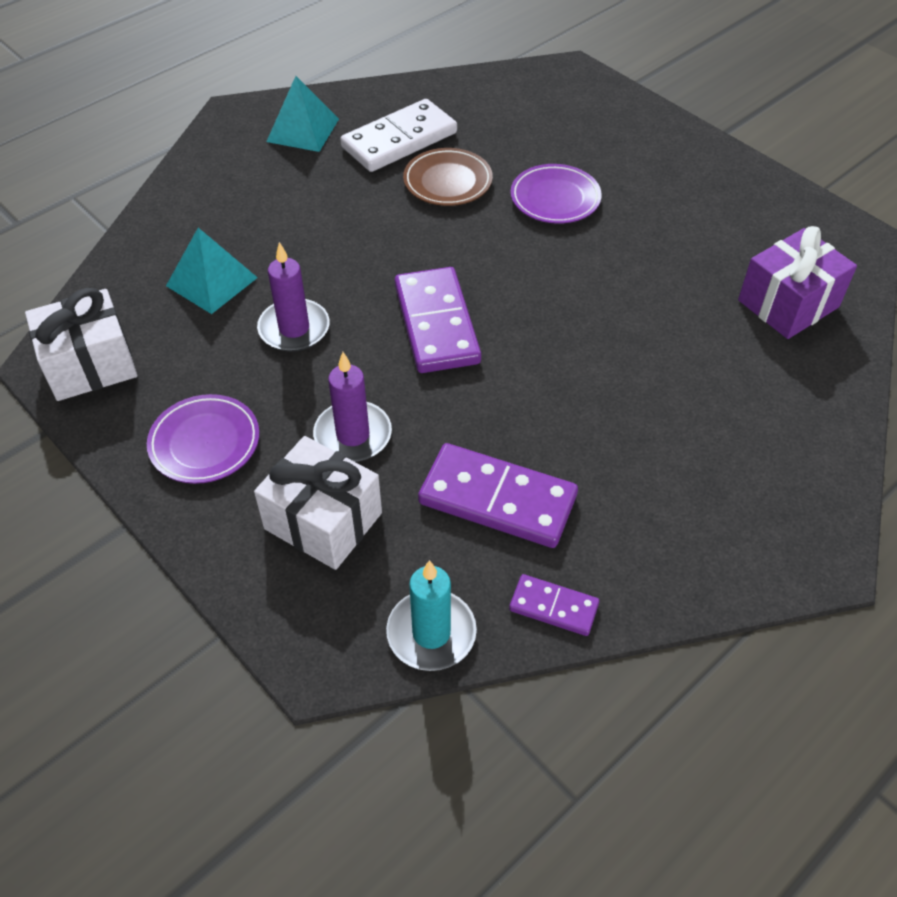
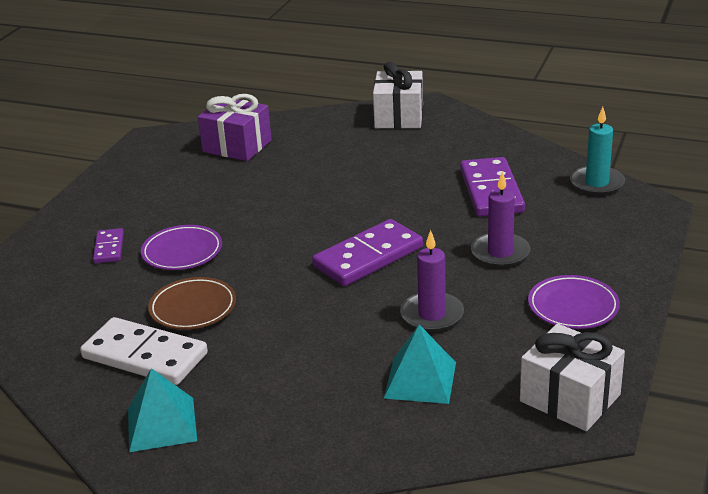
camera: 115 degrees left, 20 degrees down
(323, 521) = (573, 239): white gift -> white gift (399, 116)
(553, 607) = (539, 157): purple domino -> purple domino (109, 248)

